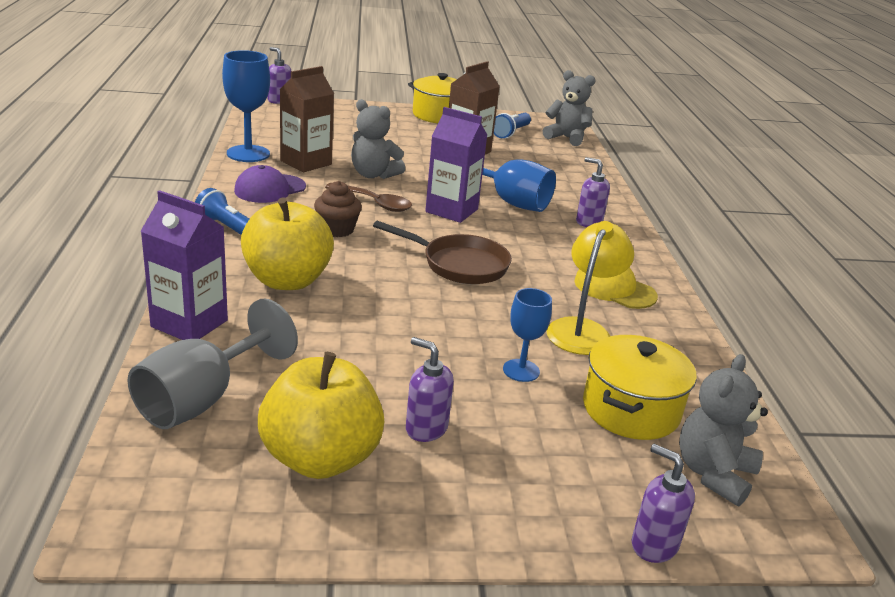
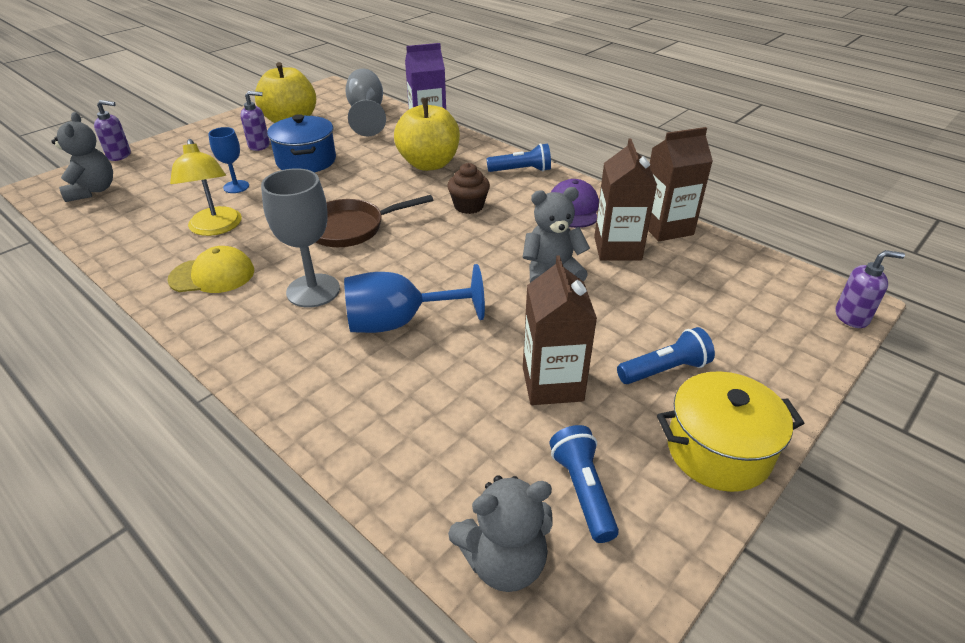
camera: 140 degrees right, 10 degrees up
(248, 154) = (666, 228): blue goblet -> brown carton
(374, 203) = (491, 243): brown spoon -> none
(401, 361) = (306, 161): none -> blue pot
(406, 131) = (665, 370): none -> blue flashlight
(451, 210) = (428, 275): purple carton -> none
(544, 241) = (313, 290): none -> grey goblet
(588, 222) = (294, 347): purple soap dispenser -> none
(630, 410) = (154, 198): yellow pot -> none

